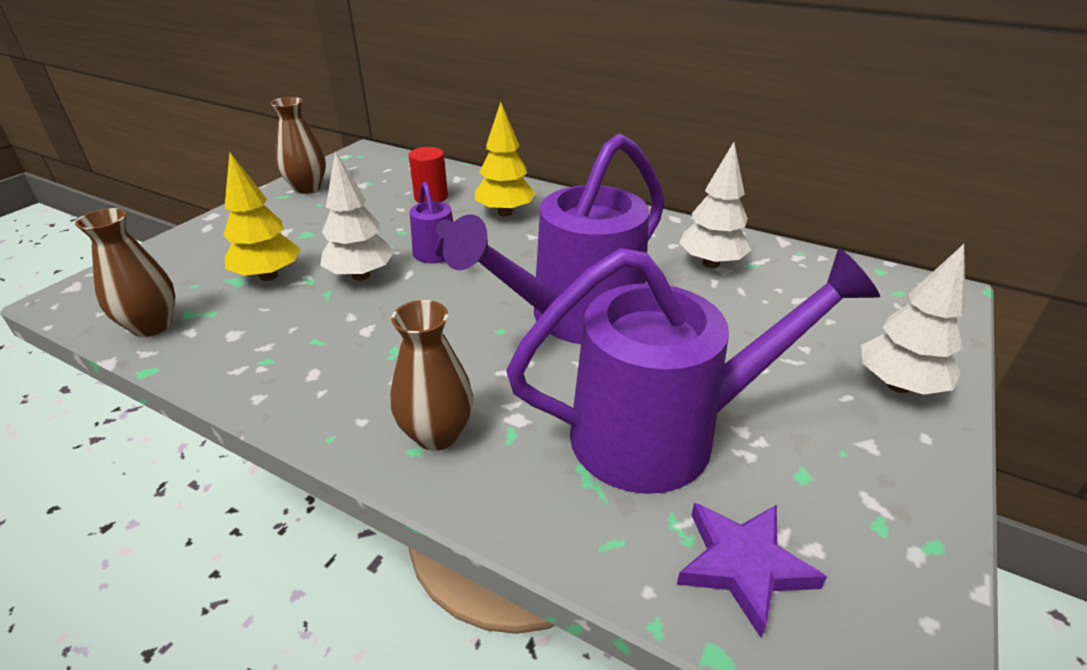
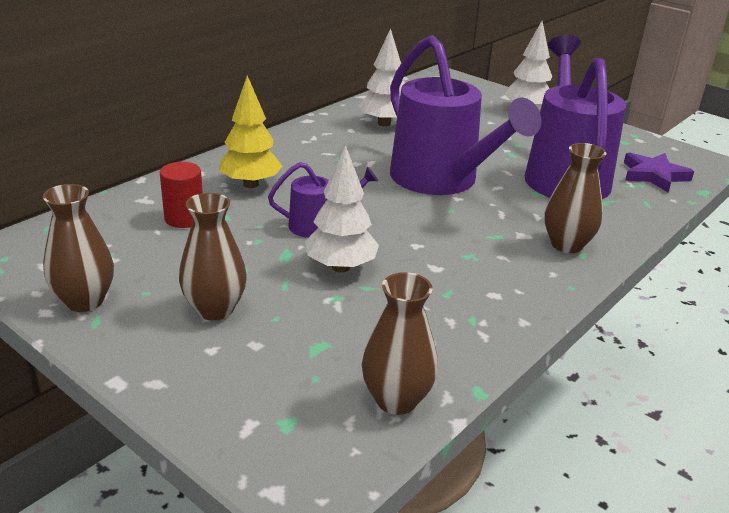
camera: 80 degrees left, 5 degrees down
(268, 276) = (317, 324): yellow tree -> none
(294, 232) = (215, 309): none -> brown vase

